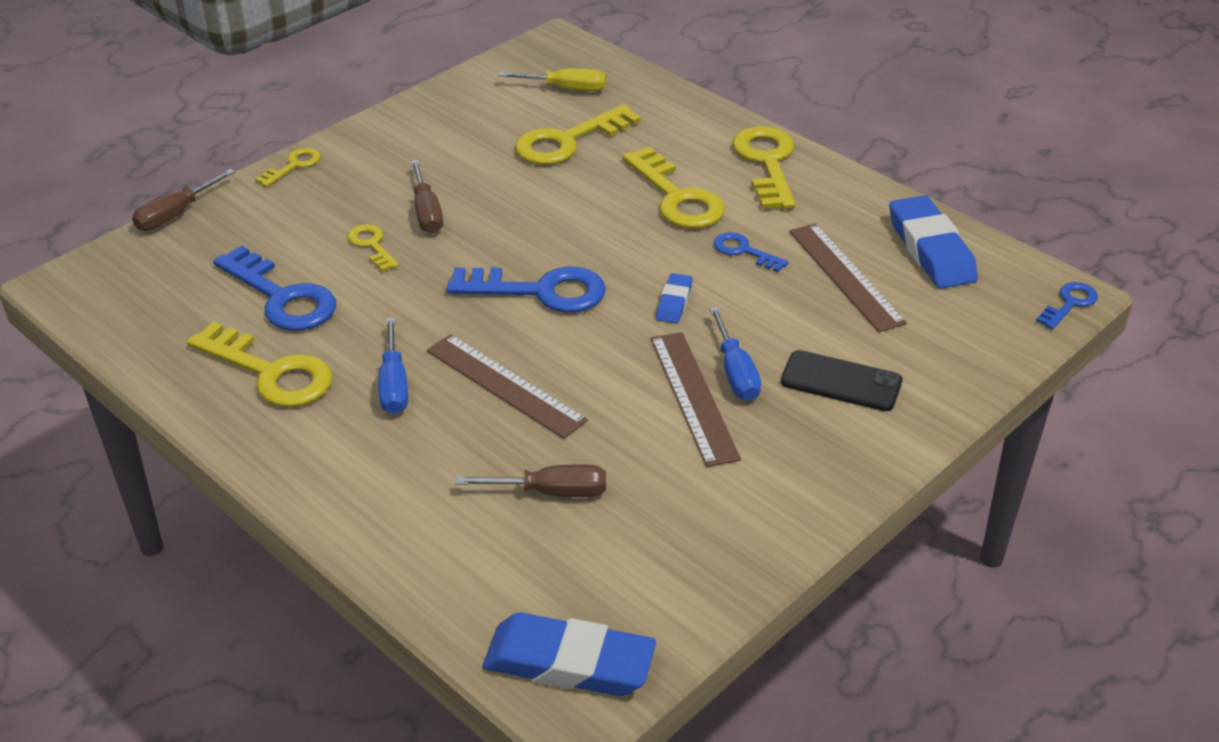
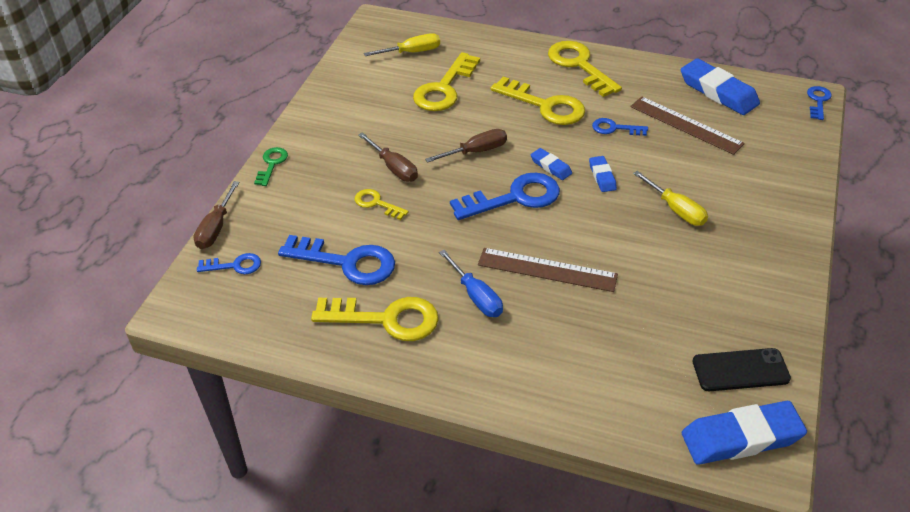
camera: 25 degrees left, 5 degrees up
(161, 260) = (235, 265): none -> blue key
(294, 166) = (272, 164): yellow key -> green key
(550, 492) = (636, 330): brown screwdriver -> brown screwdriver (476, 151)
(618, 270) = (551, 166): none -> blue eraser
(693, 397) = (666, 235): brown ruler -> none
(735, 372) = (676, 209): blue screwdriver -> yellow screwdriver
(841, 381) = (739, 193): black phone -> black phone (740, 370)

